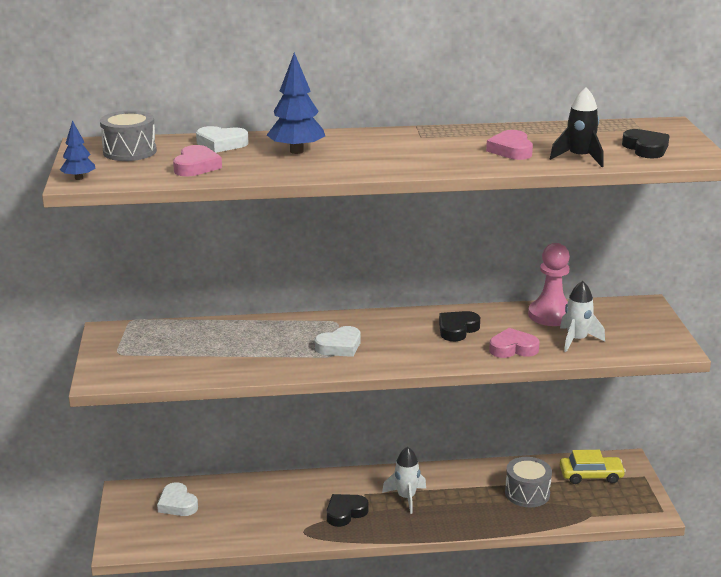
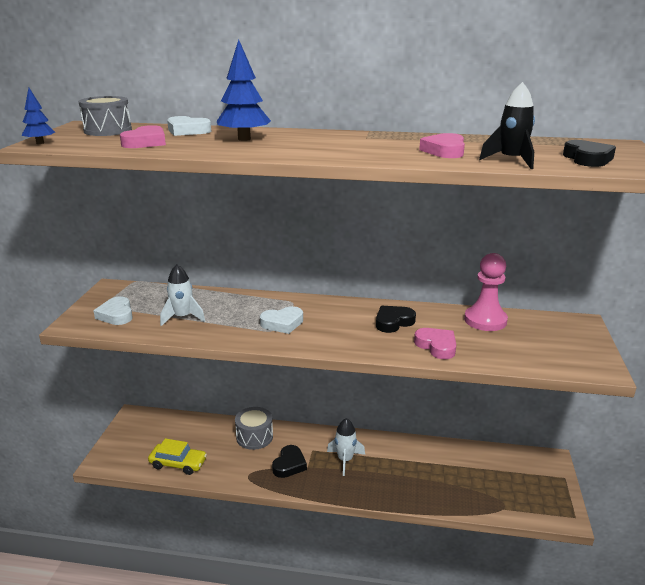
camera: 15 degrees right, 0 degrees up
(177, 504) = (164, 433): white heart -> white heart (116, 315)
(345, 513) = (289, 464): black heart -> black heart turned 135 degrees clockwise
(513, 348) = (436, 346): pink heart -> pink heart turned 45 degrees clockwise
(527, 493) = (451, 475): grey drum -> grey drum (254, 437)
(576, 340) = (501, 346): white rocket -> white rocket (182, 317)
(591, 475) = (514, 468): yellow car -> yellow car (178, 463)

